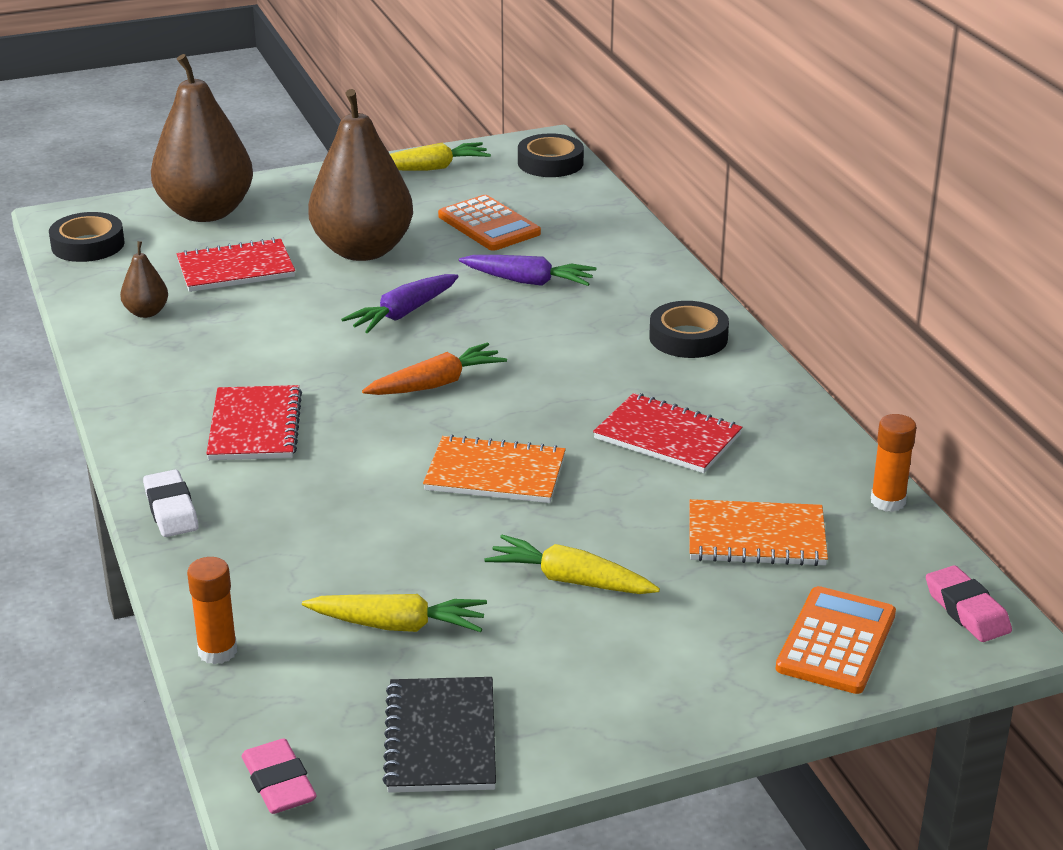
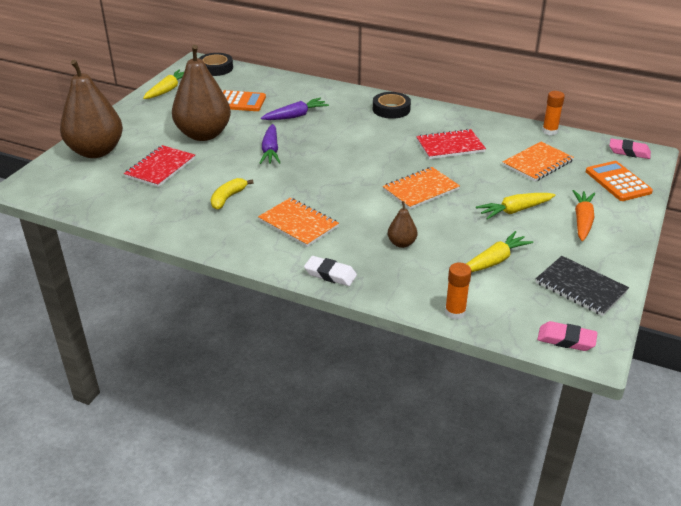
camera: 45 degrees left, 5 degrees up
(88, 245) = (62, 192): black tape -> none
(146, 312) = (154, 205): brown pear -> brown pear (401, 243)
(238, 348) = (228, 198): none -> yellow banana
(255, 426) = (298, 224): red notebook -> orange notebook
(436, 384) = (336, 170): orange carrot -> orange carrot (582, 221)

